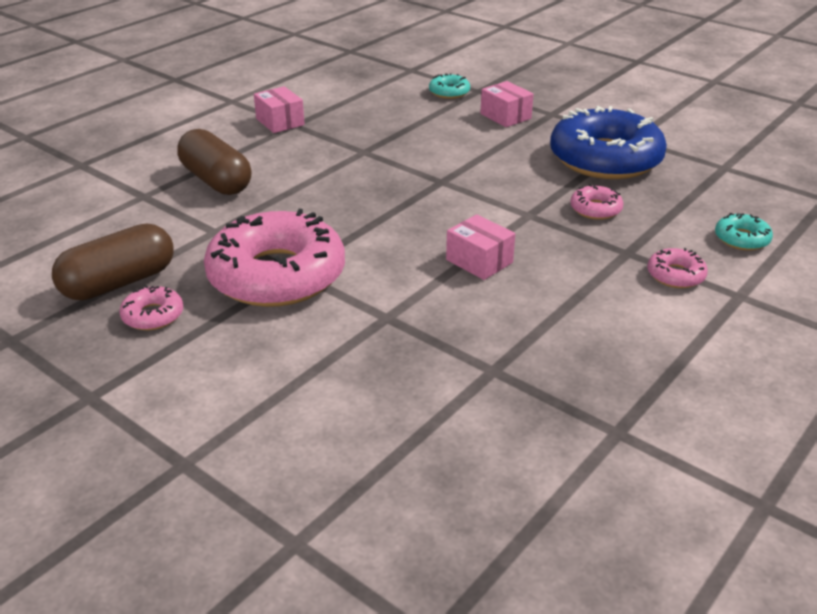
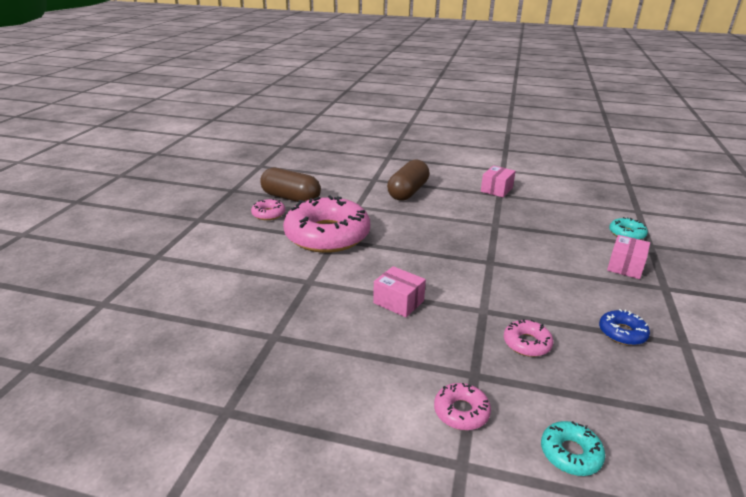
camera: 65 degrees right, 5 degrees down
(479, 261) = (398, 302): pink box -> pink box turned 75 degrees counterclockwise
(605, 159) = (622, 333): blue donut -> blue donut, size x0.42

